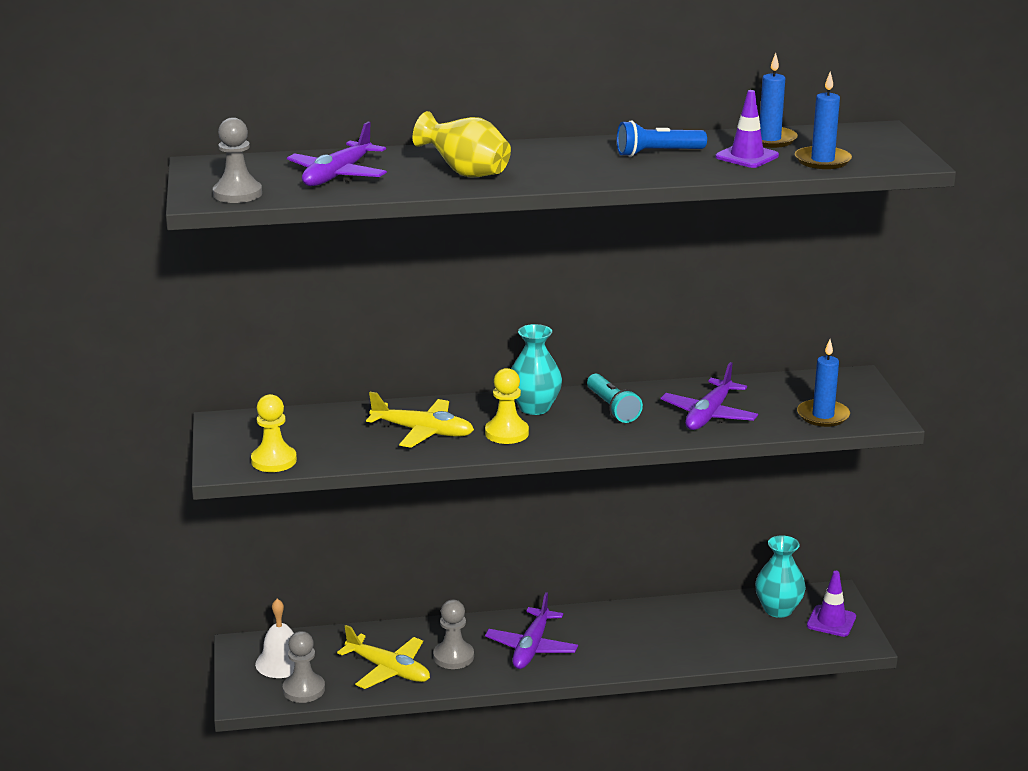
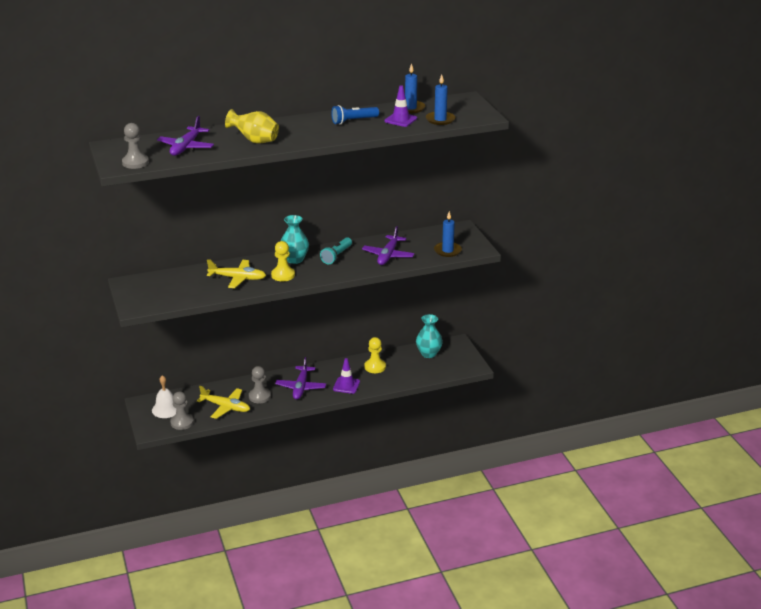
camera: 10 degrees left, 5 degrees up
(274, 461) = (161, 302): yellow pawn -> yellow pawn (375, 367)
(612, 408) = (336, 256): turquoise flashlight -> turquoise flashlight turned 60 degrees clockwise
(831, 621) = (457, 357): purple traffic cone -> purple traffic cone (346, 385)

